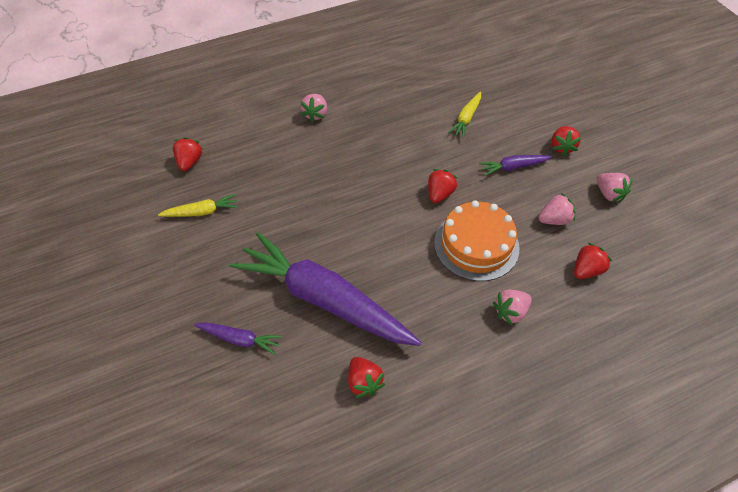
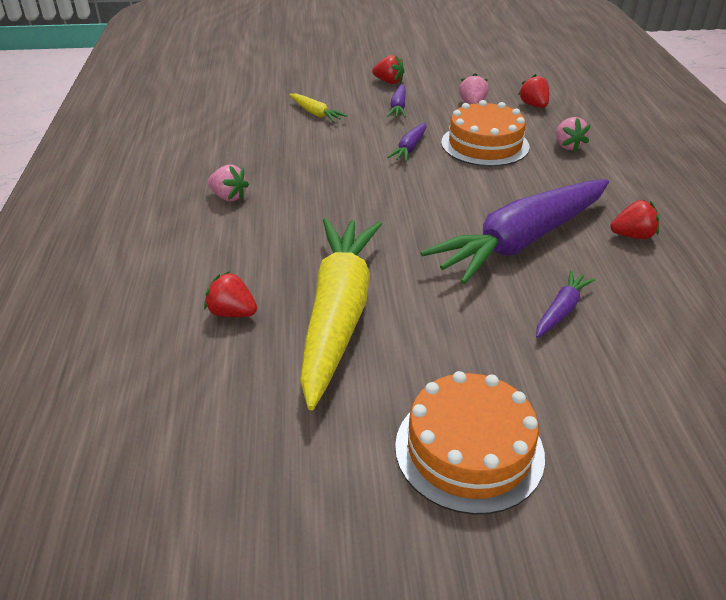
camera: 70 degrees left, 15 degrees down
(92, 308) = (469, 449): none -> orange cake
(202, 212) = (338, 314): yellow carrot -> yellow carrot, size x2.39
(439, 194) = (410, 148): red strawberry -> purple carrot
(609, 194) = (456, 77): pink strawberry -> none

